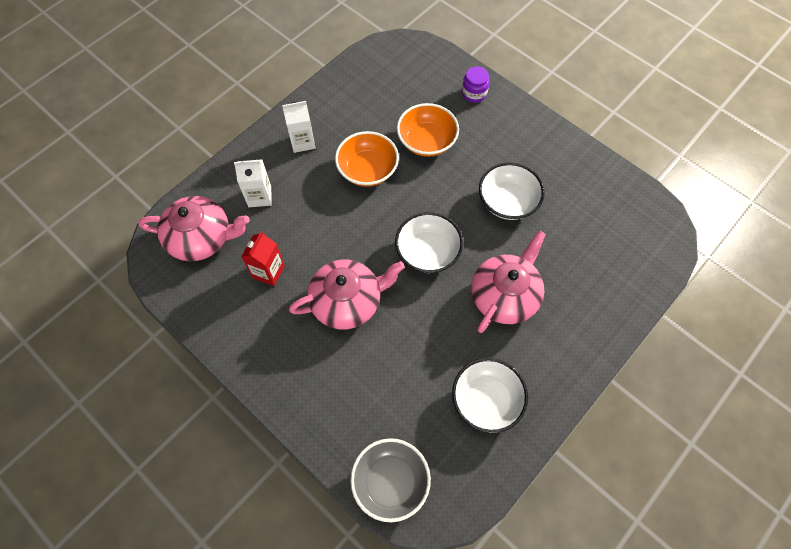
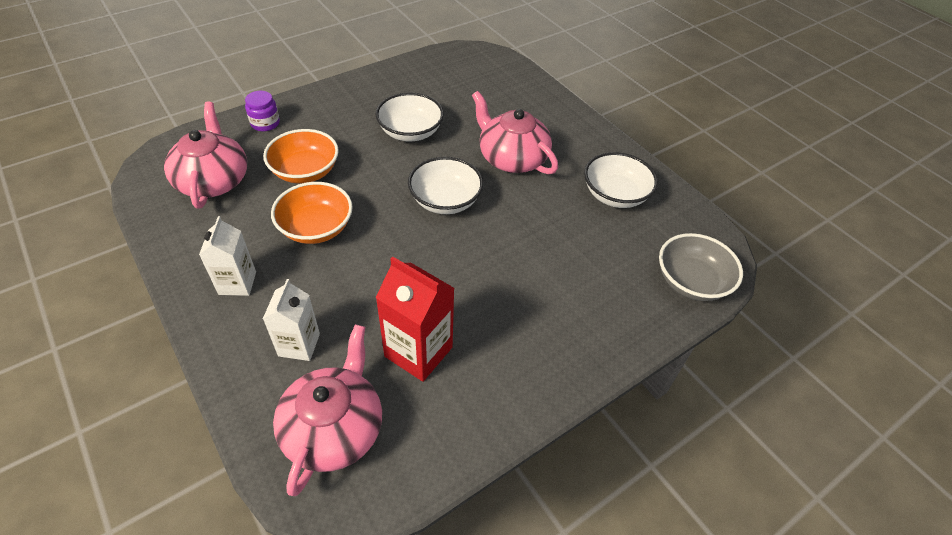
camera: 80 degrees left, 15 degrees down
(268, 272) = (418, 352): red carton -> red carton, size x1.50
(347, 301) = (483, 279): pink teapot -> pink teapot (213, 180)

